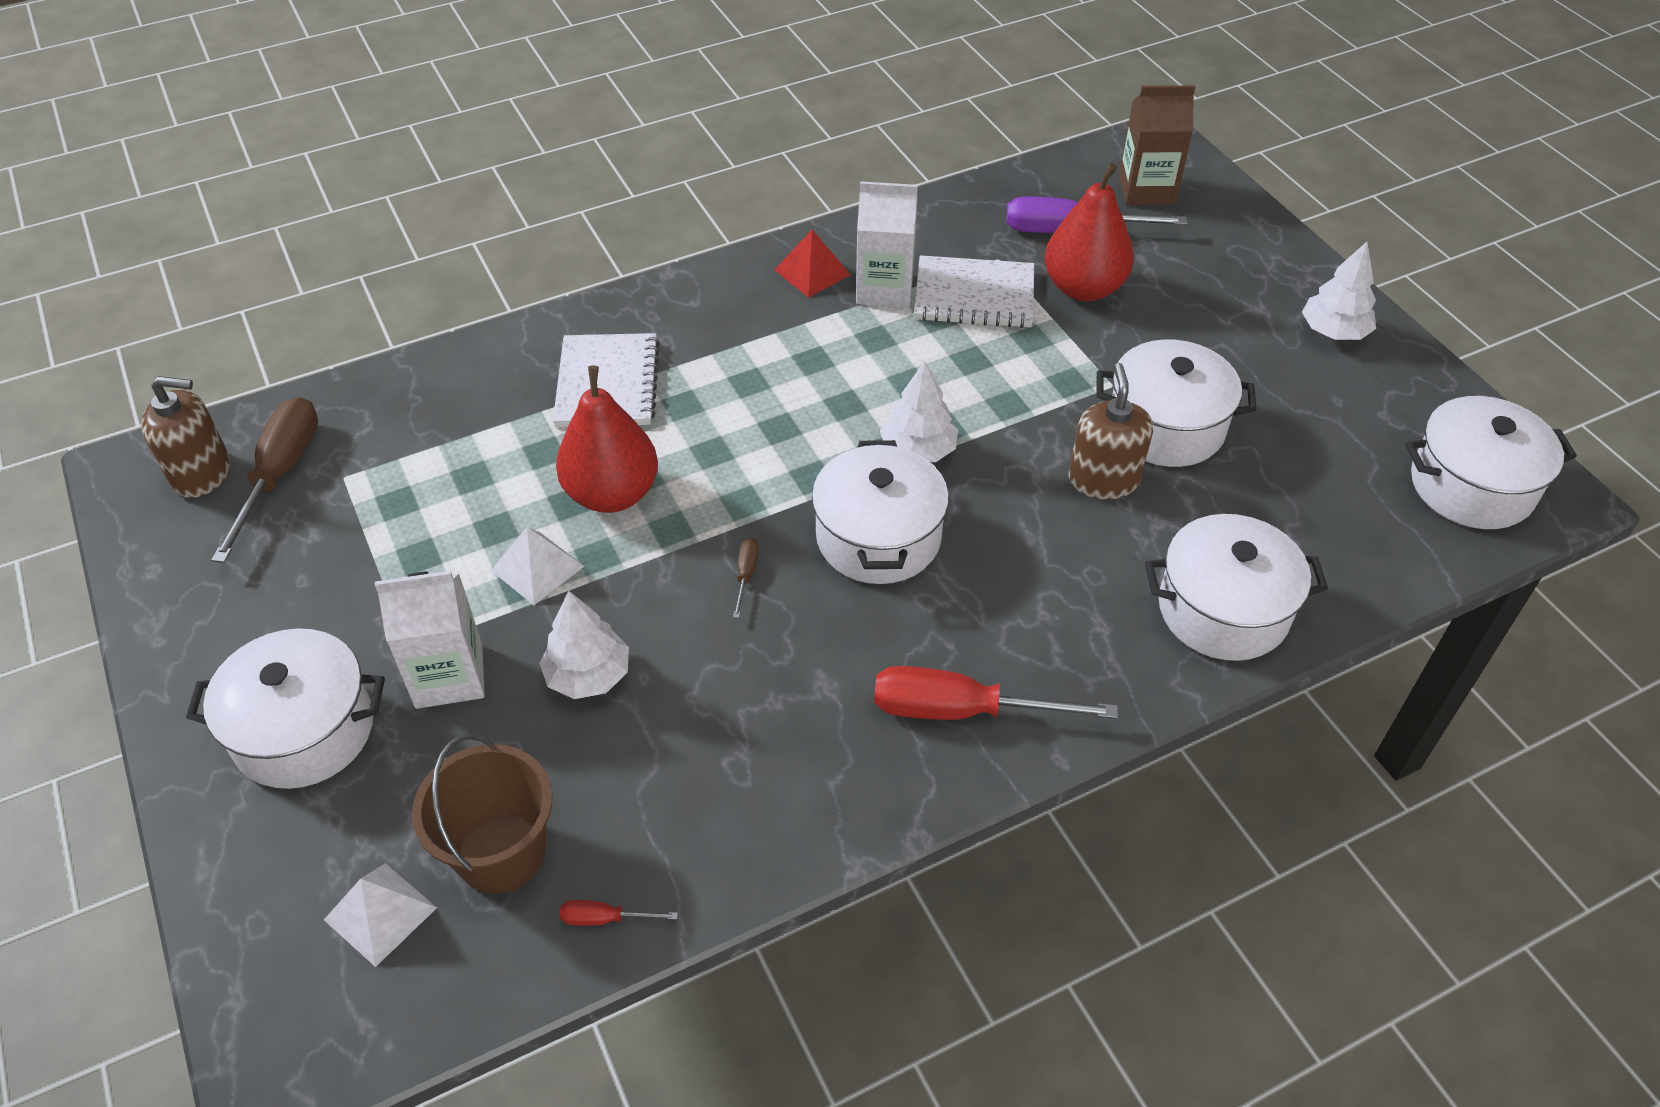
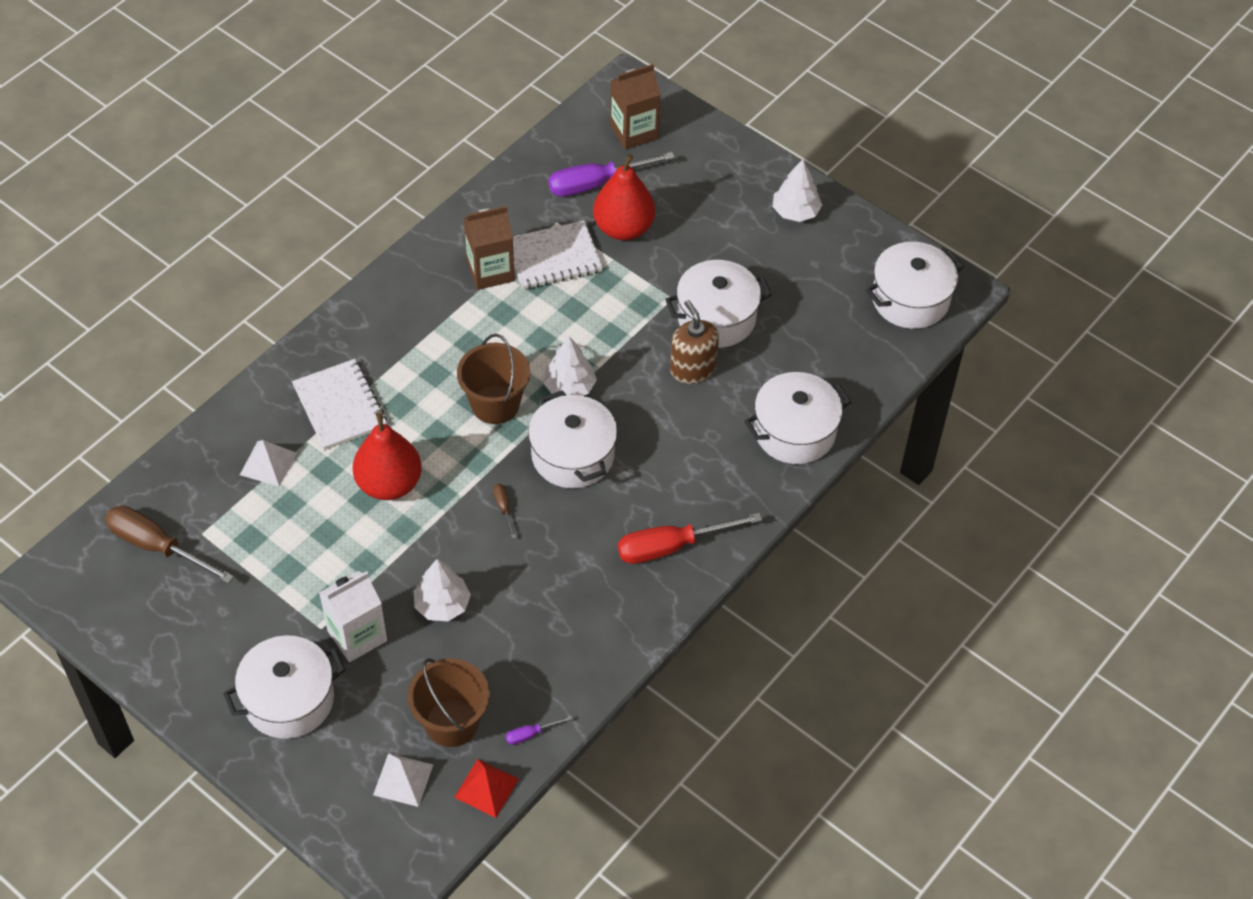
camera: 25 degrees left, 5 degrees up
(202, 473) = (102, 564): brown soap dispenser -> none
(280, 474) = (157, 546): brown screwdriver -> brown screwdriver turned 45 degrees counterclockwise
(537, 568) = (370, 549): white pyramid -> white pyramid (268, 463)
(605, 919) = (531, 734): red screwdriver -> purple screwdriver
(806, 441) = (495, 404): none -> brown bucket
(812, 272) = (434, 274): red pyramid -> red pyramid (486, 788)
(884, 288) = (490, 271): white carton -> brown carton

